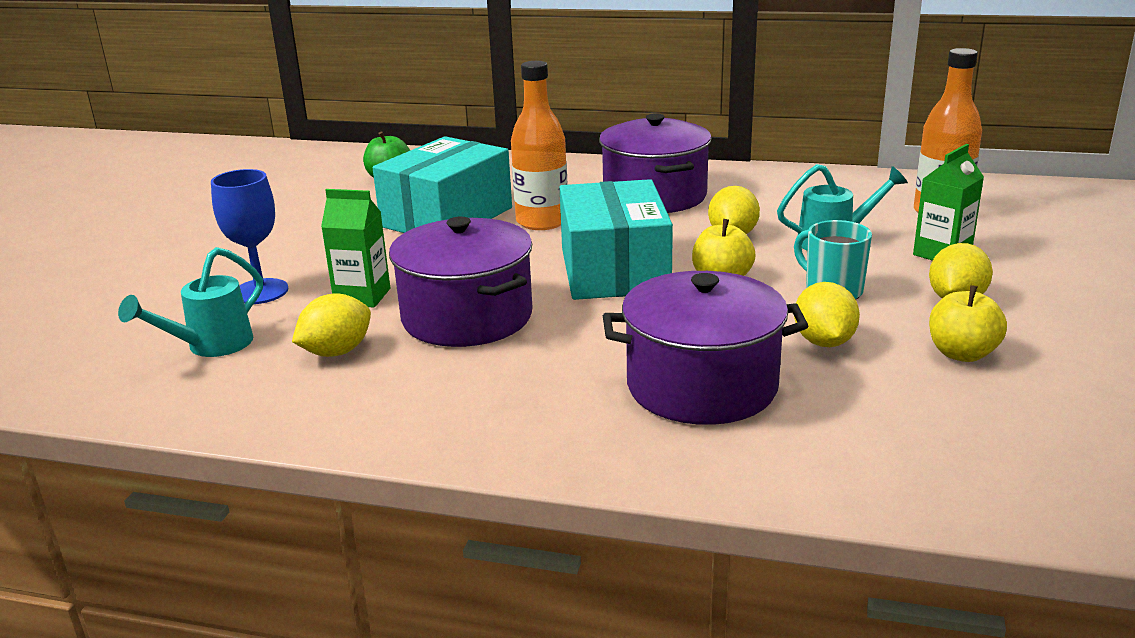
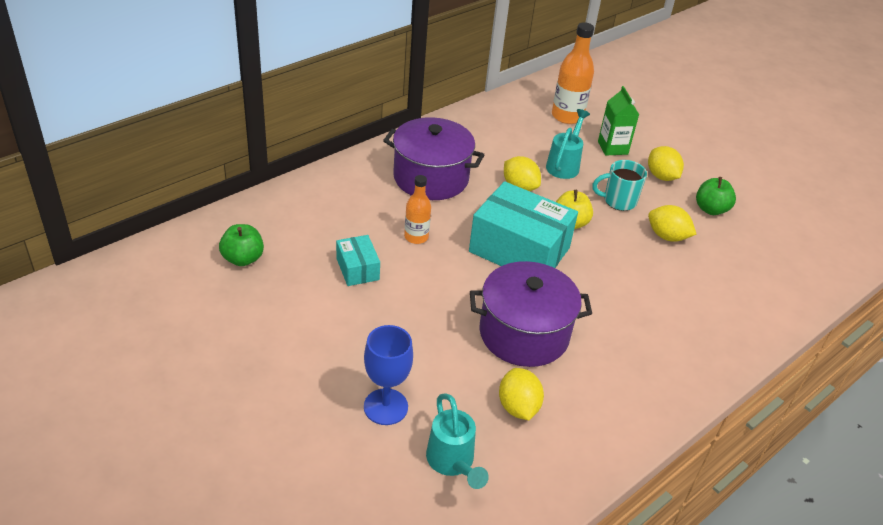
camera: 60 degrees left, 15 degrees up
(362, 296) = (447, 363): green carton -> none
(447, 217) = (357, 269): turquoise box -> turquoise box, size x0.49
(542, 222) = (416, 237): orange bottle -> orange bottle, size x0.62
(702, 386) = (677, 296): purple pot -> none
(962, 354) = (711, 209): yellow apple -> green apple

